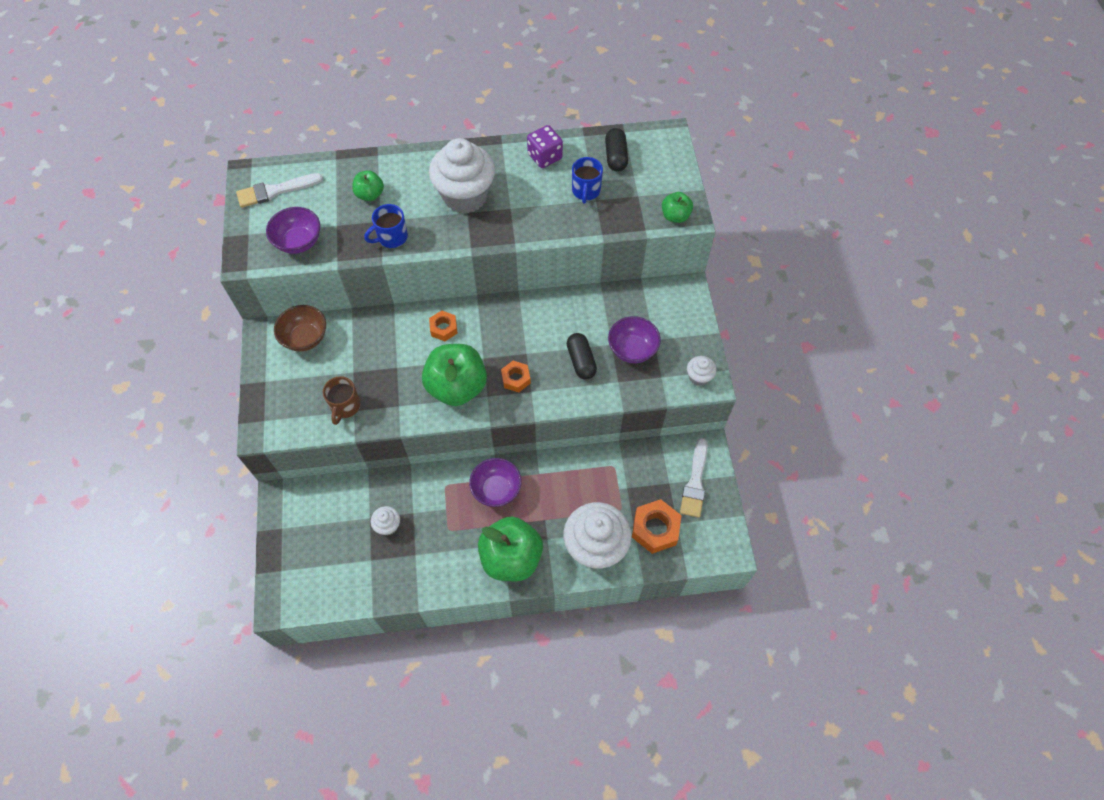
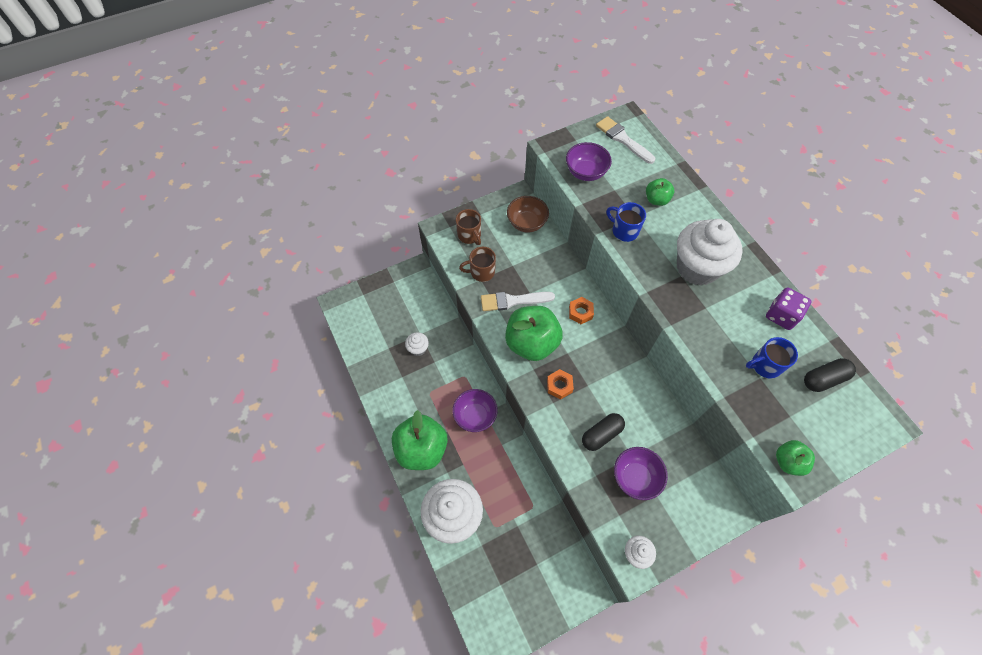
camera: 70 degrees right, 0 degrees up
(289, 403) = (469, 235): none -> brown mug
(655, 529) = (488, 565): orange nut -> none
(695, 482) = (547, 590): white brush -> white brush (513, 301)

